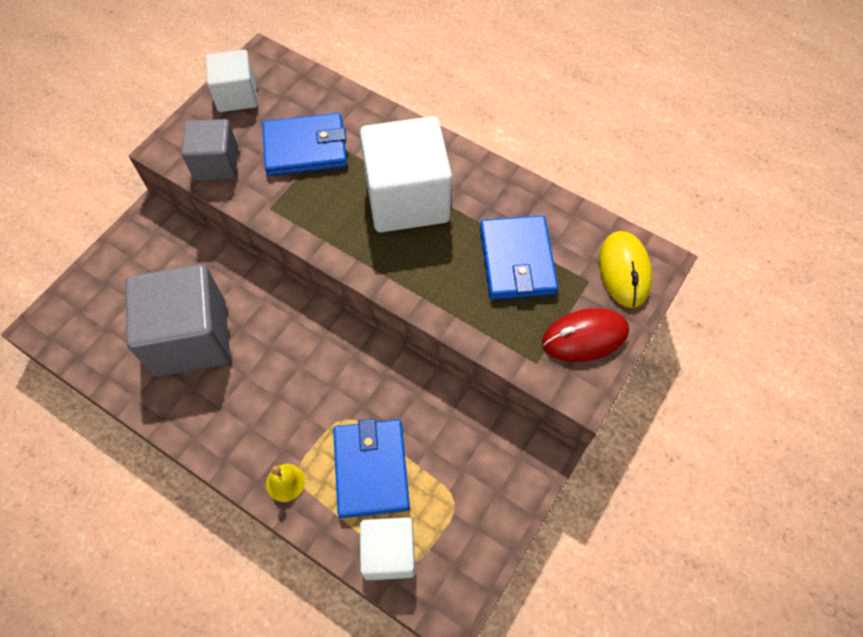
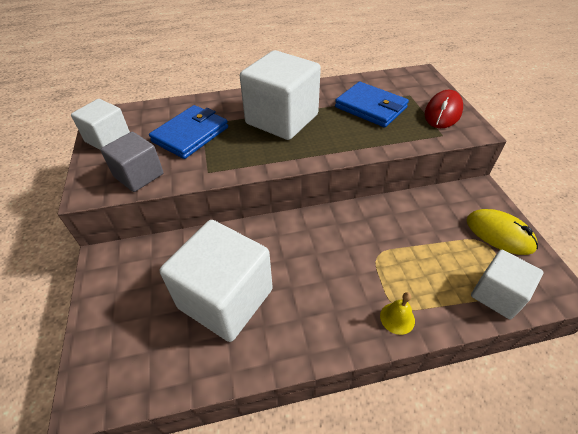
camera: 45 degrees left, 15 degrees down
(191, 338) = (225, 298): grey cube -> white cube
(371, 469) = (426, 265): blue wallet -> none
(624, 271) = (416, 83): yellow mouse -> yellow mouse (499, 234)

